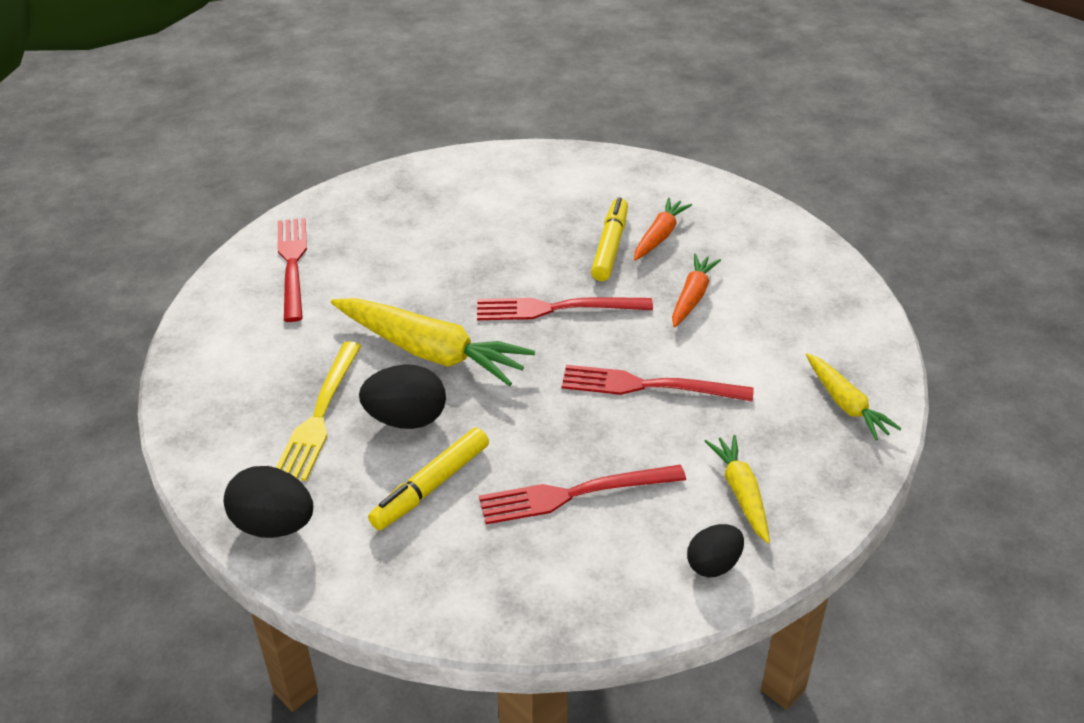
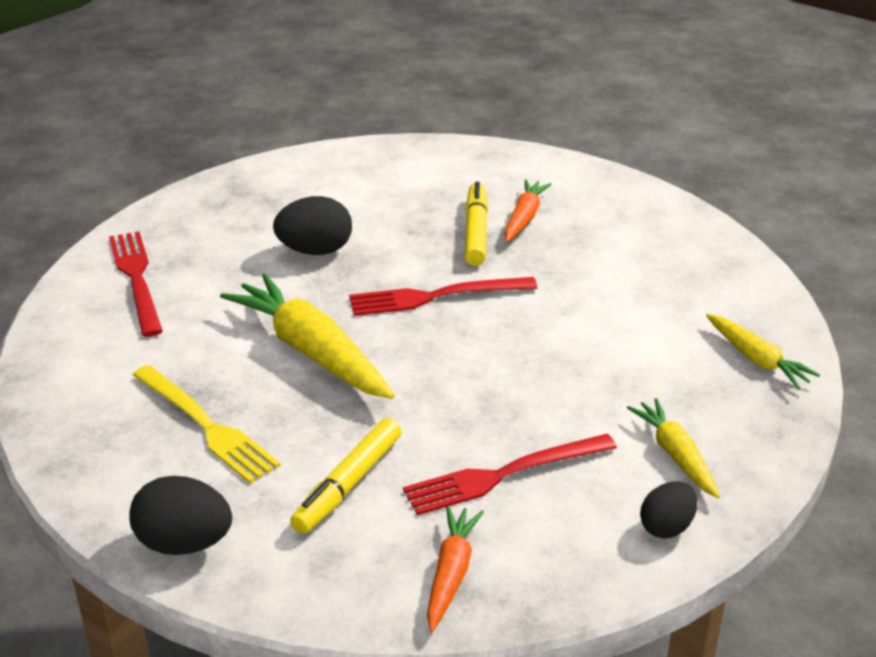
camera: 10 degrees left, 5 degrees down
(320, 415) = (206, 426): yellow fork -> yellow fork turned 45 degrees counterclockwise
(406, 419) = (303, 421): black egg -> black egg (315, 250)
(430, 352) = (311, 351): yellow carrot -> yellow carrot turned 150 degrees counterclockwise
(648, 386) = (551, 362): red fork -> none
(692, 297) = (574, 273): orange carrot -> orange carrot (451, 574)

